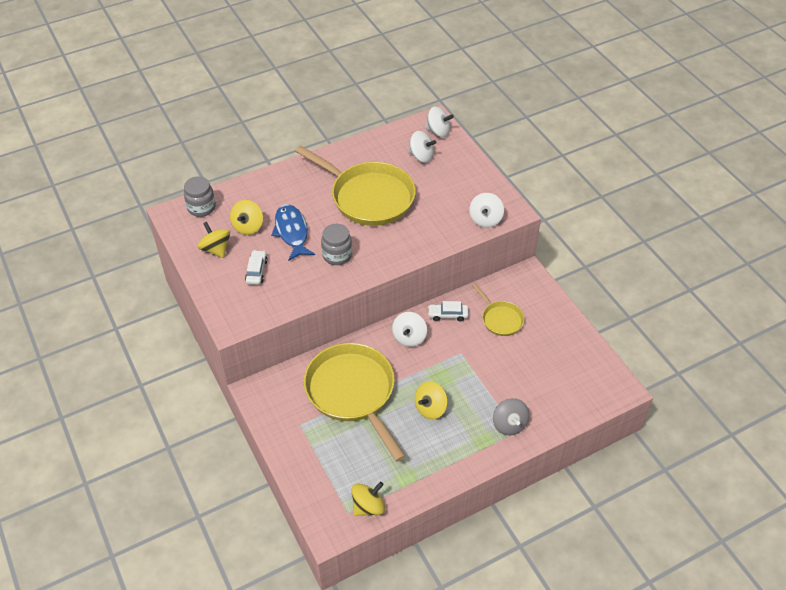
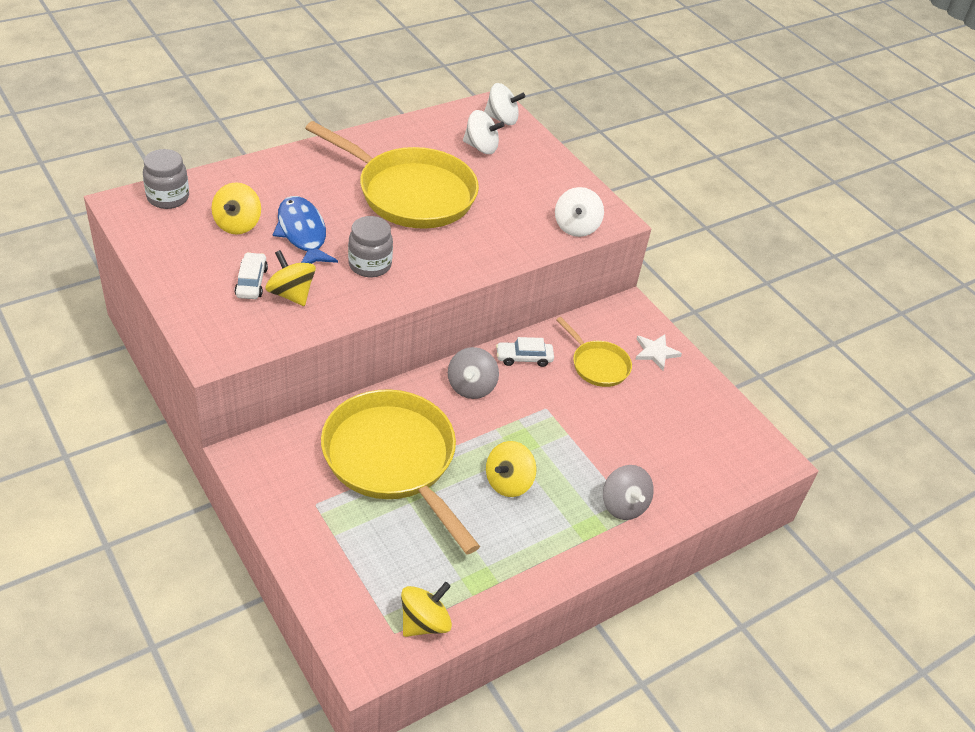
camera: 10 degrees left, 5 degrees down
(216, 249) = (190, 251): yellow spinning top -> yellow spinning top (291, 294)
(409, 337) = (471, 386): white spinning top -> grey spinning top
(543, 308) = (656, 352): none -> white star

